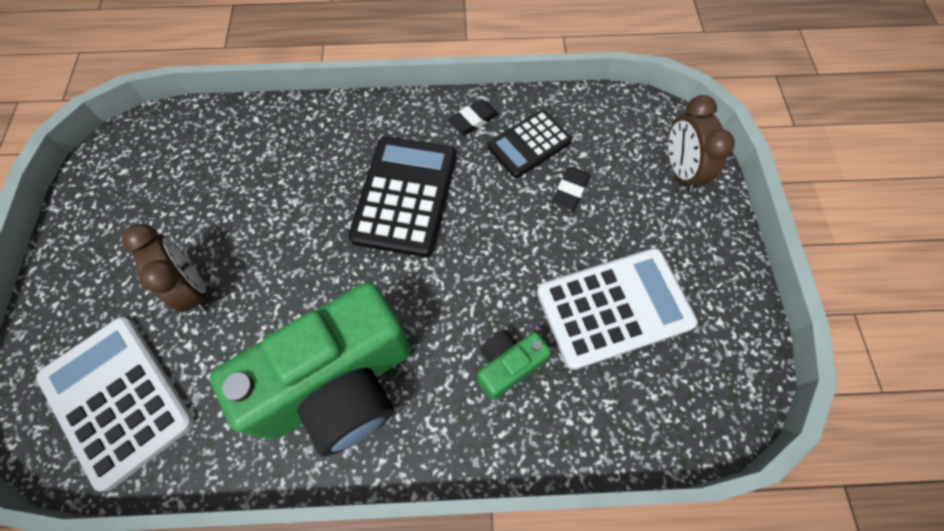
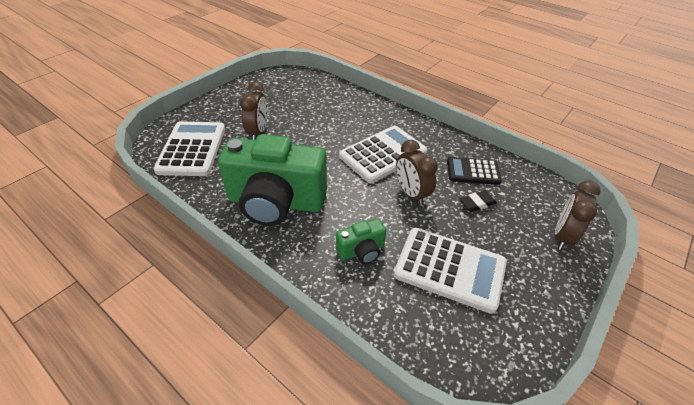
camera: 40 degrees right, 20 degrees down
(405, 196) = (383, 154): black calculator -> white calculator
(473, 120) = (451, 146): black eraser -> none
(490, 234) = (411, 194): none -> brown clock
(508, 365) = (361, 251): green camera -> green camera turned 150 degrees clockwise

